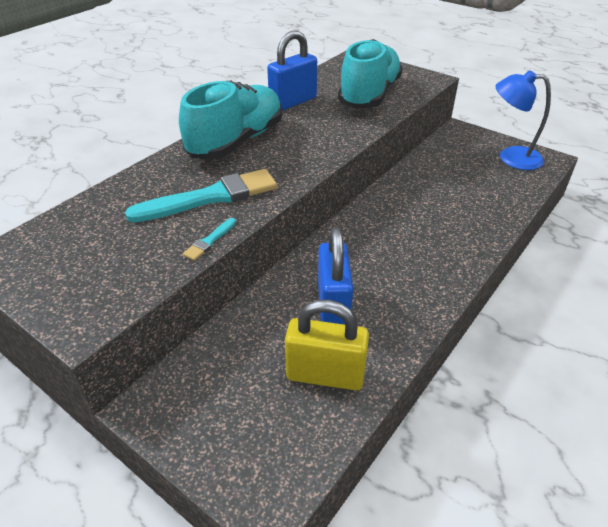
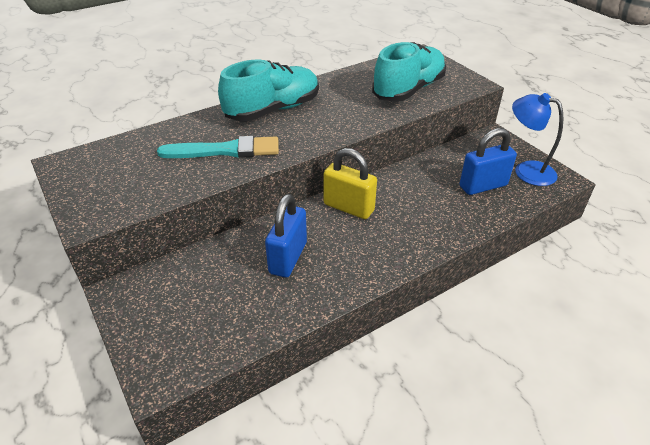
camera: 20 degrees right, 0 degrees up
(209, 241) = (204, 183): turquoise brush -> none
(293, 102) = (340, 85): blue padlock -> blue padlock (483, 186)
(325, 375) = (250, 307): yellow padlock -> yellow padlock (348, 207)

